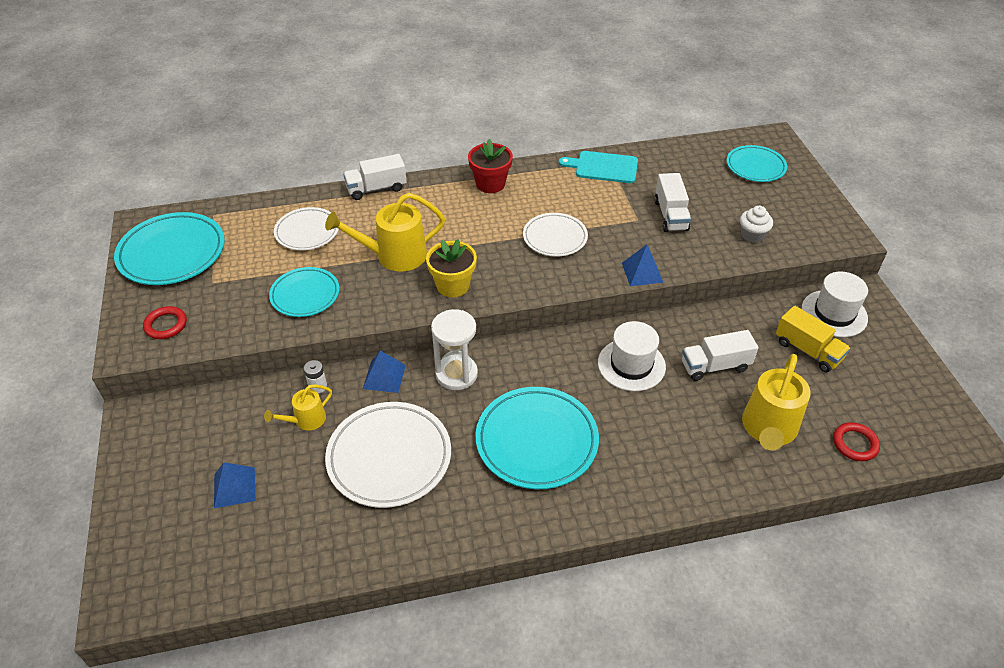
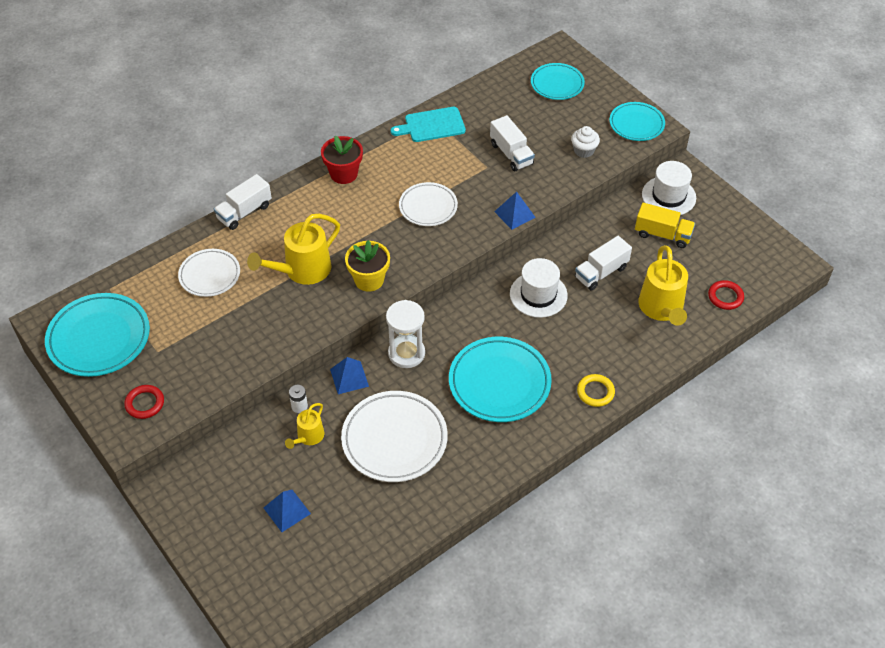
camera: 25 degrees left, 5 degrees up
(305, 295) = (249, 333): turquoise plate -> turquoise plate (636, 124)
(640, 493) = (595, 392): none -> yellow ring

